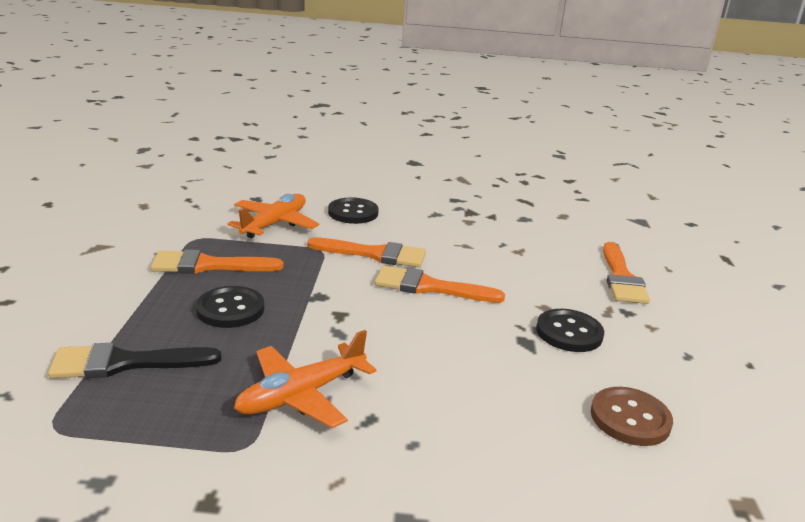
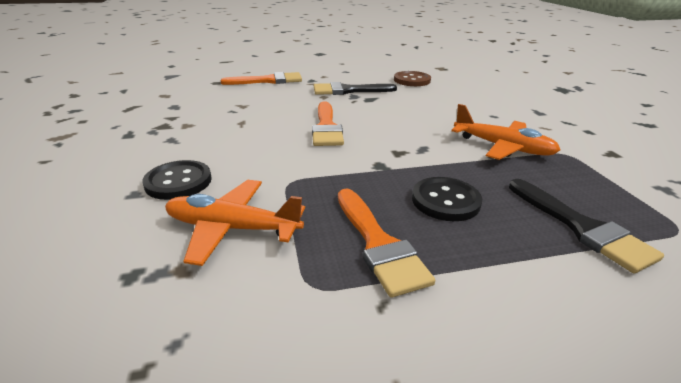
camera: 105 degrees left, 5 degrees up
(374, 254) = (283, 155): orange brush -> none
(569, 332) = (349, 90): black button -> black brush

